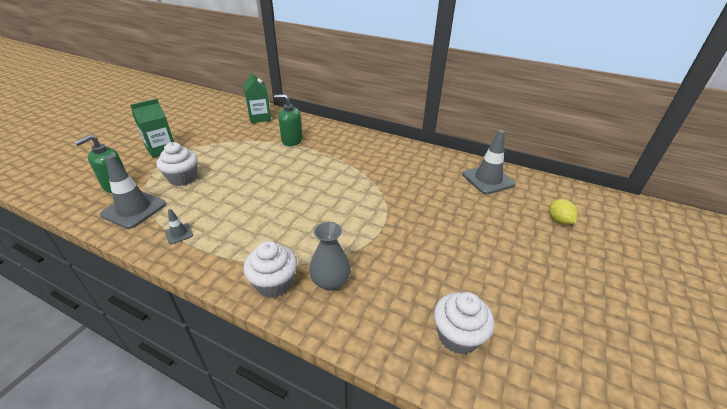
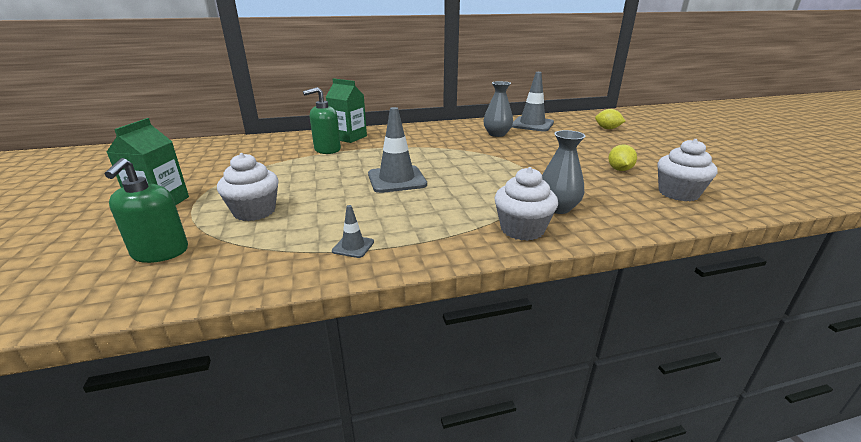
camera: 40 degrees left, 10 degrees down
(134, 209) = (242, 257): grey traffic cone -> grey traffic cone (397, 179)
(259, 117) = (250, 146): green carton -> green carton (349, 137)
(433, 177) = (497, 134): none -> grey vase
(460, 276) = (619, 170): none -> yellow lemon

